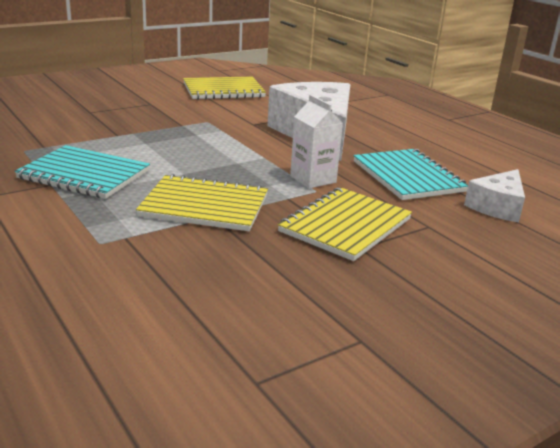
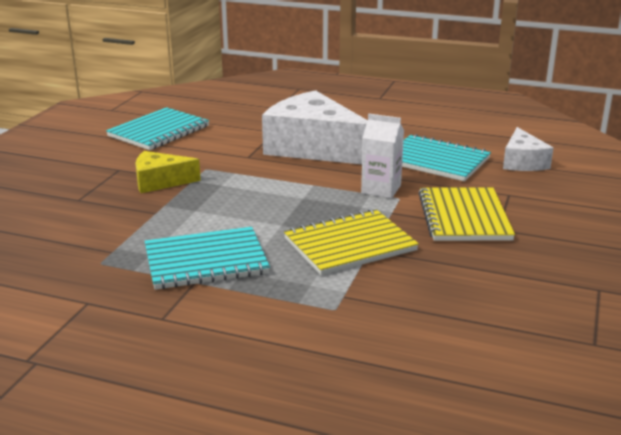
camera: 35 degrees left, 0 degrees up
(159, 119) = (160, 182): none -> yellow cheese
(223, 90) = (159, 131): yellow notebook -> turquoise notebook

